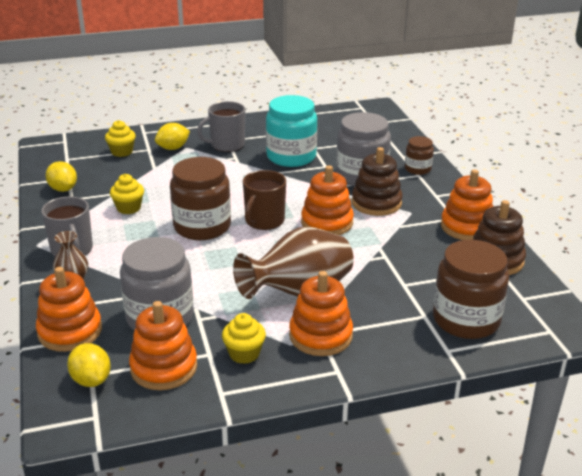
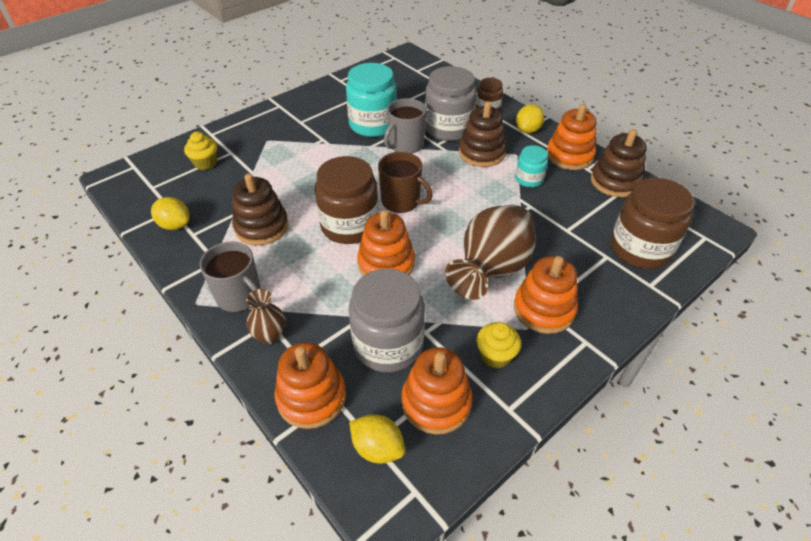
camera: 25 degrees left, 15 degrees up
(129, 208) = (261, 227): yellow cupcake -> brown stacking toy
(173, 148) = (255, 145): yellow lemon -> yellow lemon (528, 130)
(226, 145) = (304, 127): grey mug -> grey mug (405, 145)
(264, 221) = (401, 201): brown mug -> brown mug turned 60 degrees counterclockwise
(327, 223) = (457, 186): orange stacking toy -> orange stacking toy (386, 263)
(404, 235) = (529, 179): none -> turquoise jar

